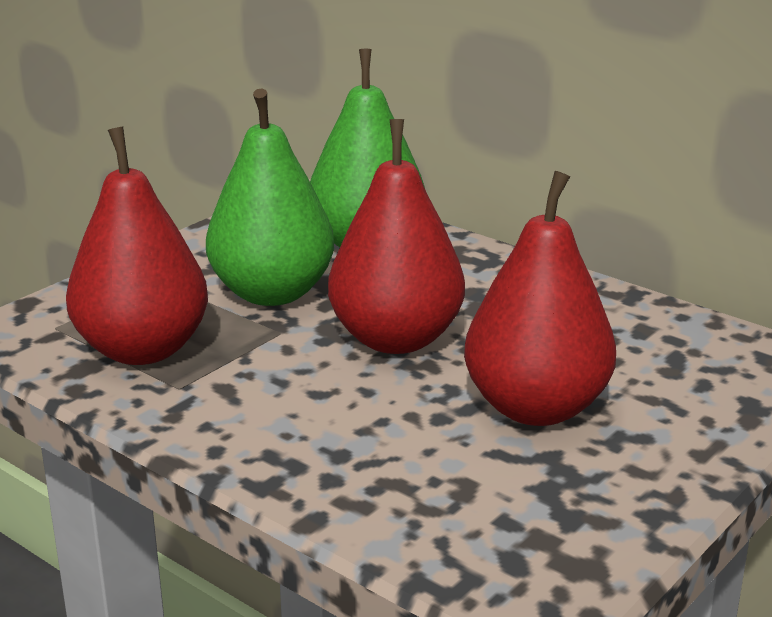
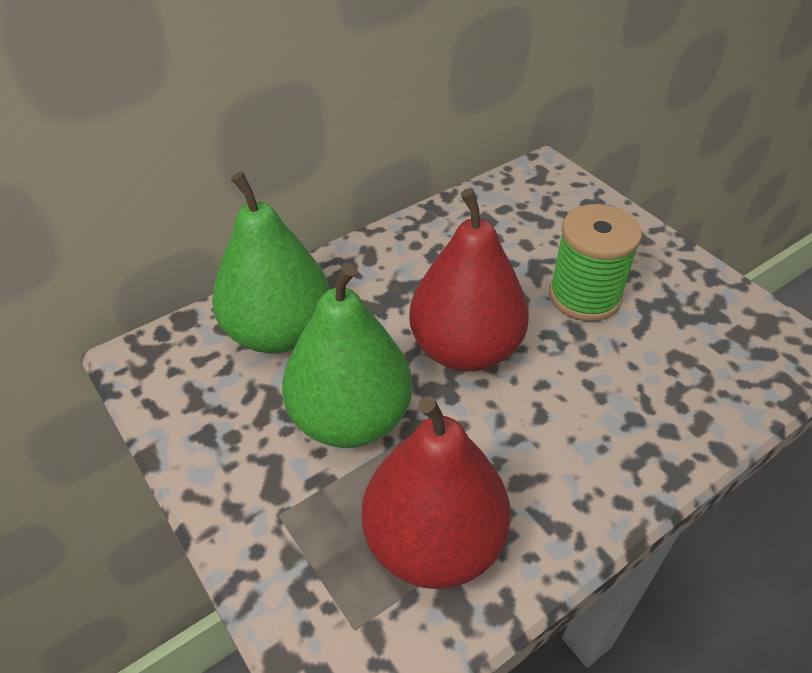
camera: 75 degrees left, 20 degrees up
(536, 408) = (584, 296): red pear -> green spool

